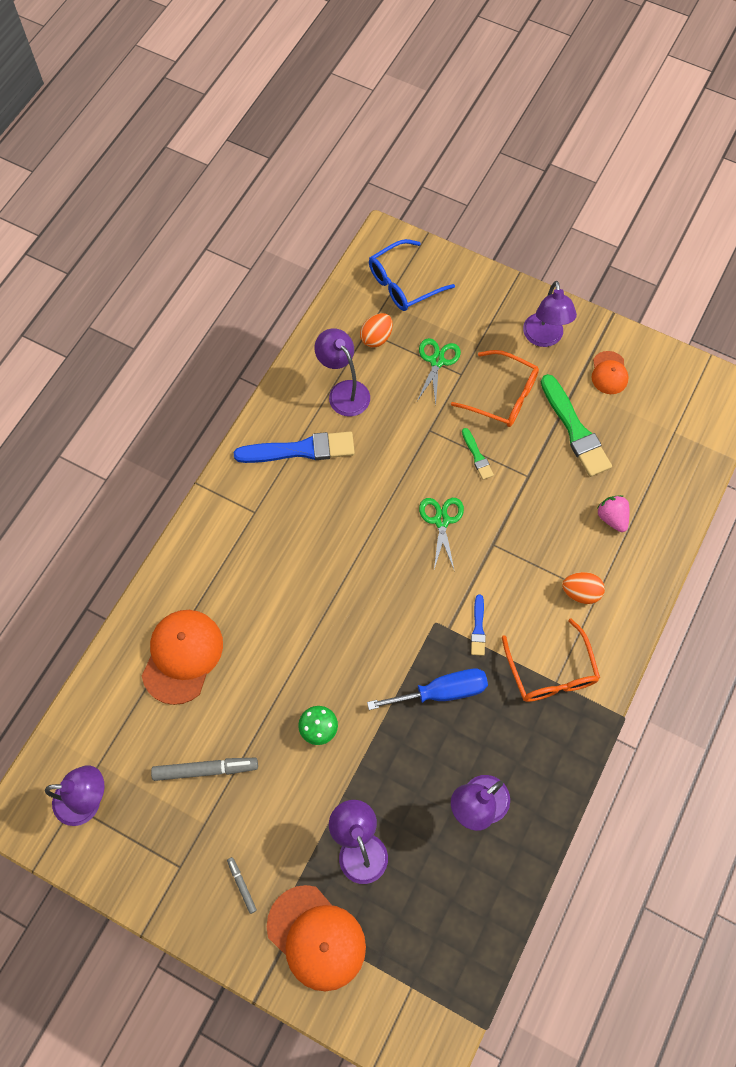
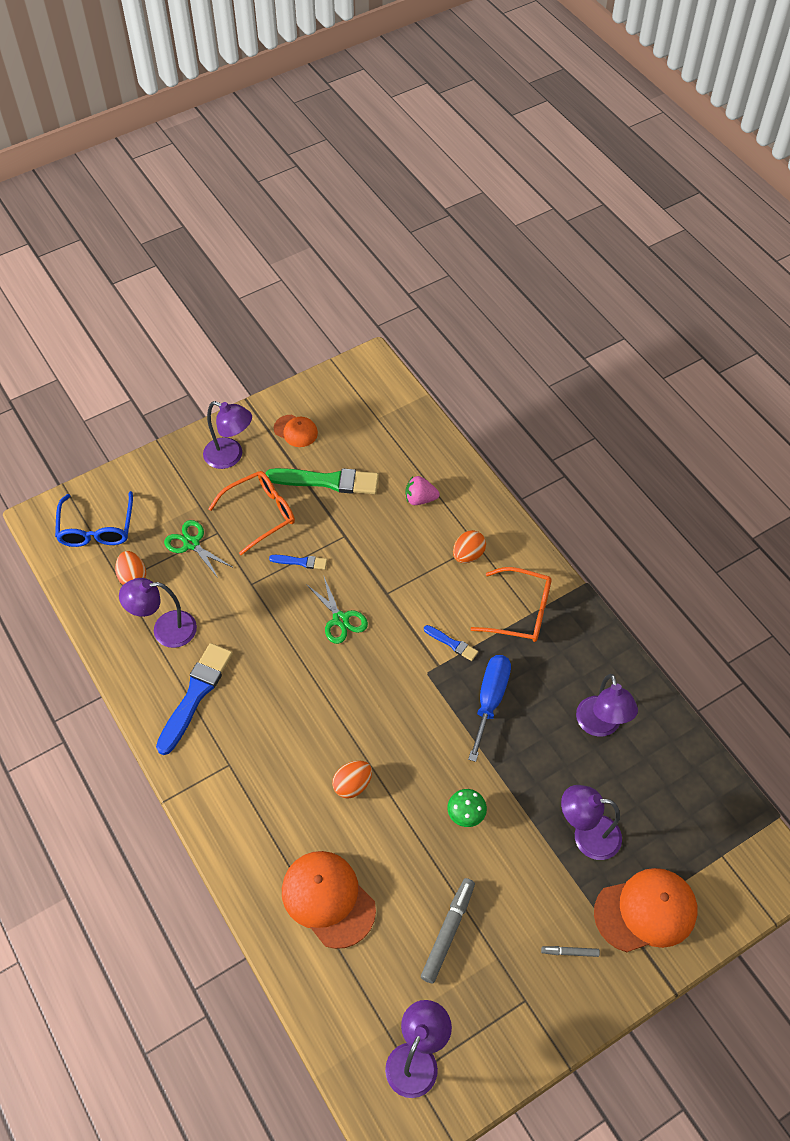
camera: 60 degrees left, 10 degrees down
(292, 619) = (352, 785): none -> orange egg
(441, 521) = (340, 619): green scissors -> green scissors turned 150 degrees counterclockwise
(477, 456) = (301, 562): green brush -> blue brush

